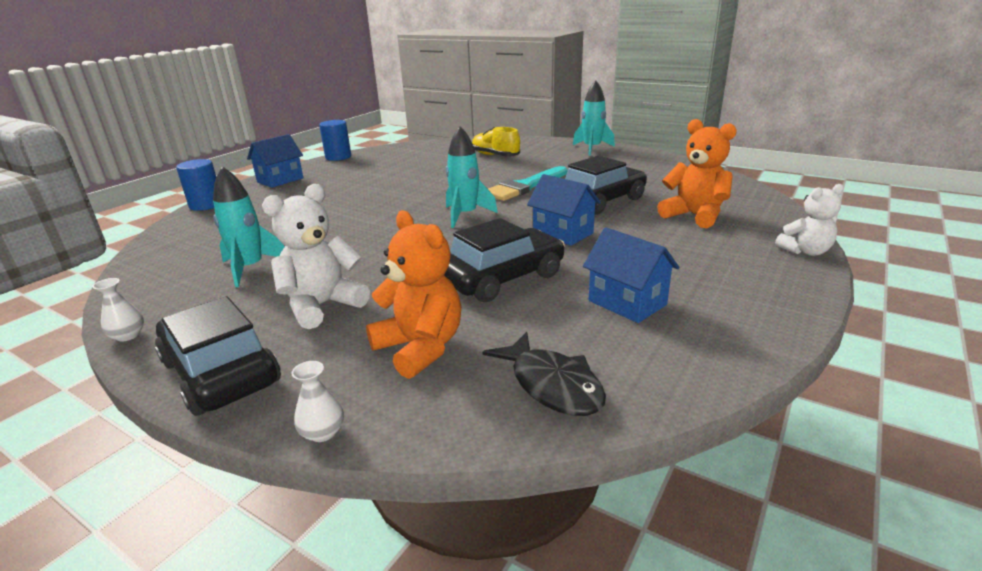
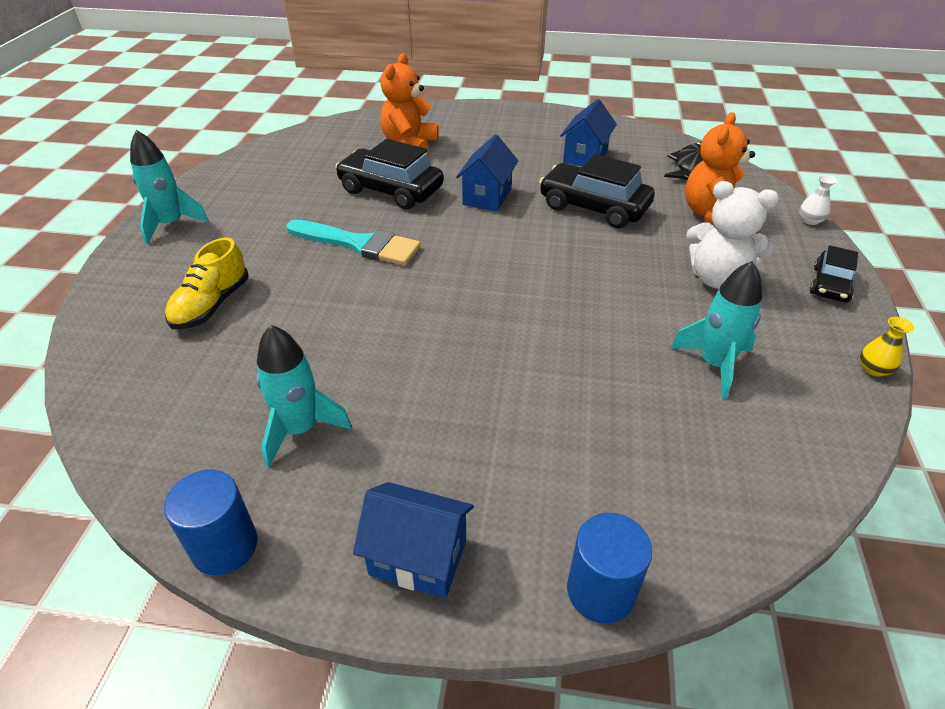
camera: 115 degrees left, 15 degrees up
(128, 335) = (873, 369): white vase -> yellow vase
(220, 372) = (830, 285): black car -> black car, size x0.57
(465, 215) = (475, 262): turquoise rocket -> turquoise rocket (300, 429)
(805, 251) = (459, 108): white teddy bear -> none

